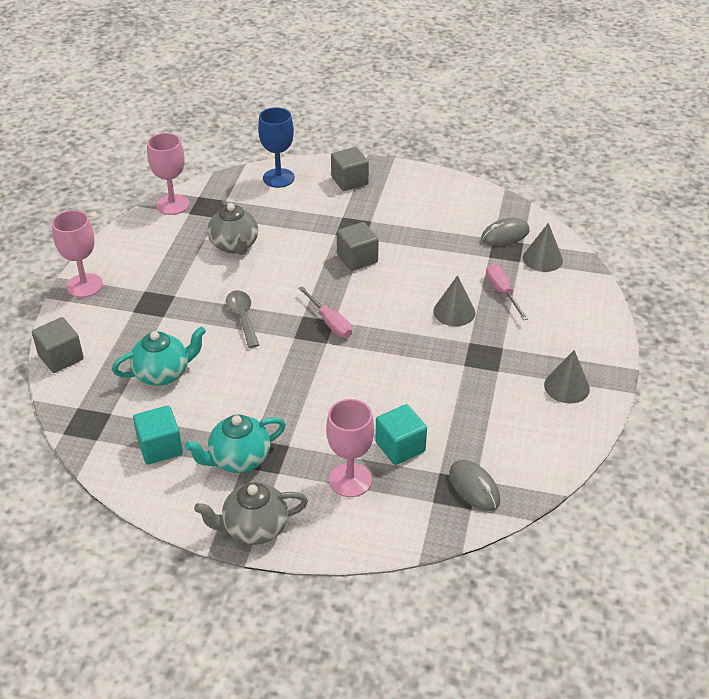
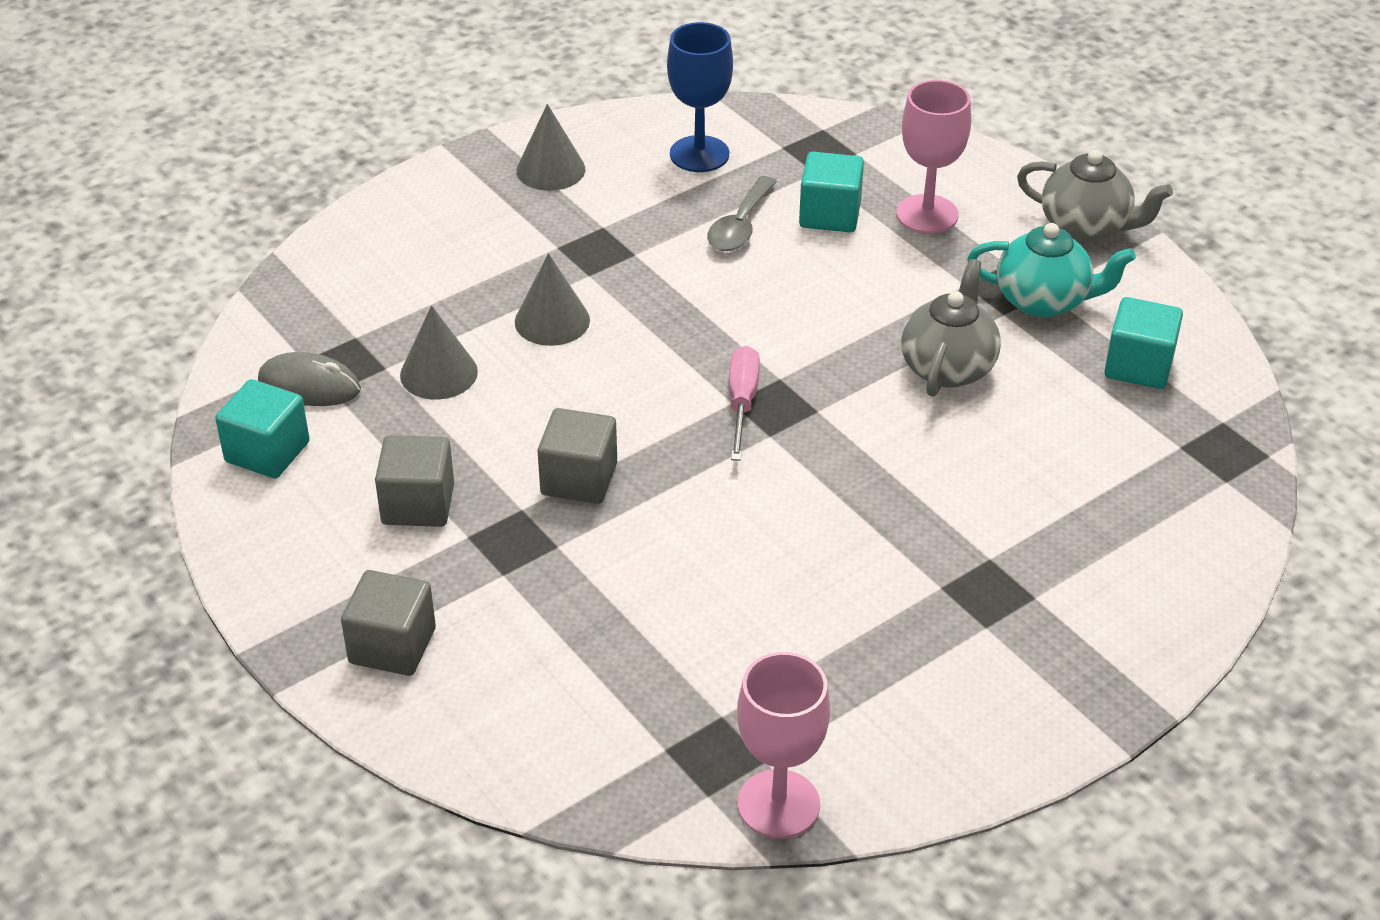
camera: 140 degrees left, 0 degrees up
(61, 357) = (1210, 577): grey cube -> grey cube (418, 504)
(84, 285) = (1088, 701): pink goblet -> none
(163, 373) = (1061, 462): turquoise teapot -> none
(234, 245) = (750, 627): grey teapot -> grey teapot (948, 367)
(242, 317) = (864, 484): grey spoon -> grey spoon (740, 226)
(278, 178) = (509, 741): blue goblet -> blue goblet (699, 154)
(474, 487) = (795, 141): grey mouse -> none
(480, 207) = (267, 452): none -> turquoise cube
(502, 292) = (449, 309): pink screwdriver -> none
(542, 259) = (320, 321): grey cone -> grey cone (438, 373)

